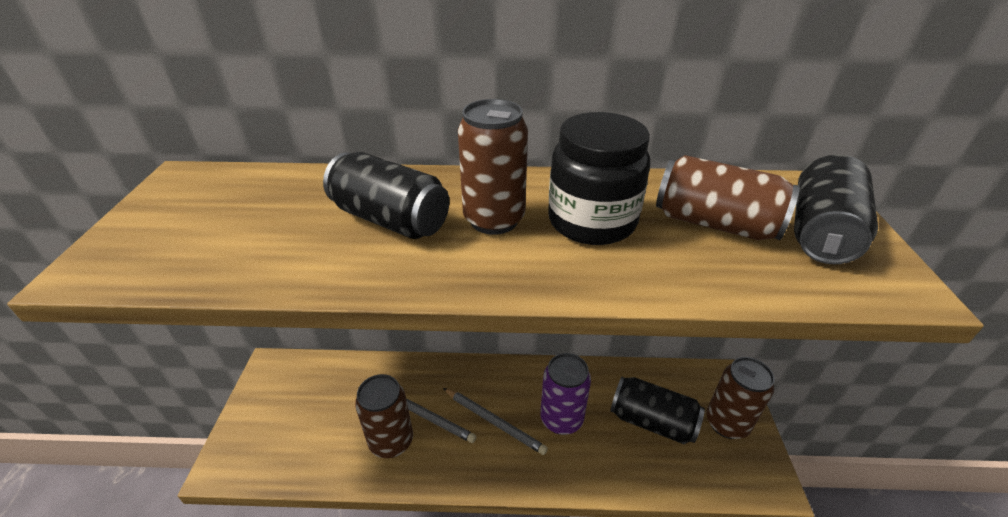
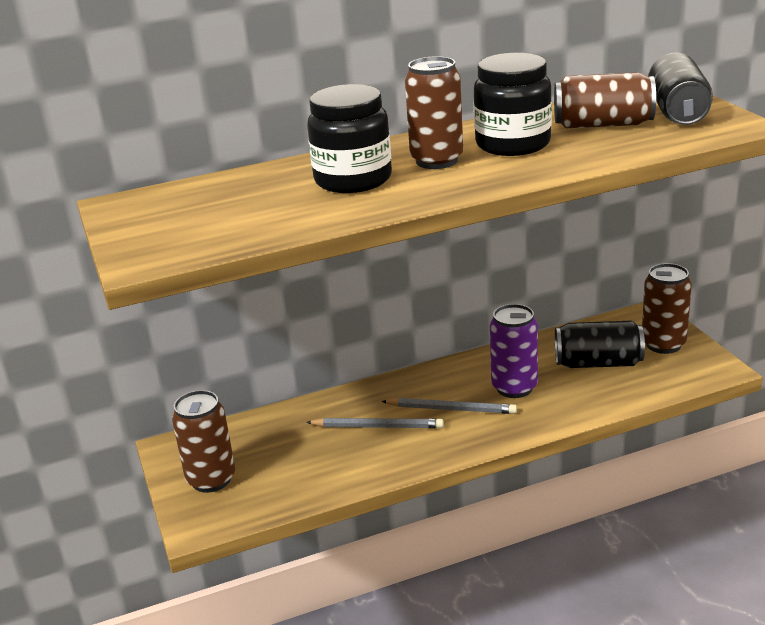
camera: 20 degrees left, 10 degrees down
(390, 219) = (353, 180): black can -> black jar
(391, 441) = (360, 453): brown can -> brown can (211, 479)

